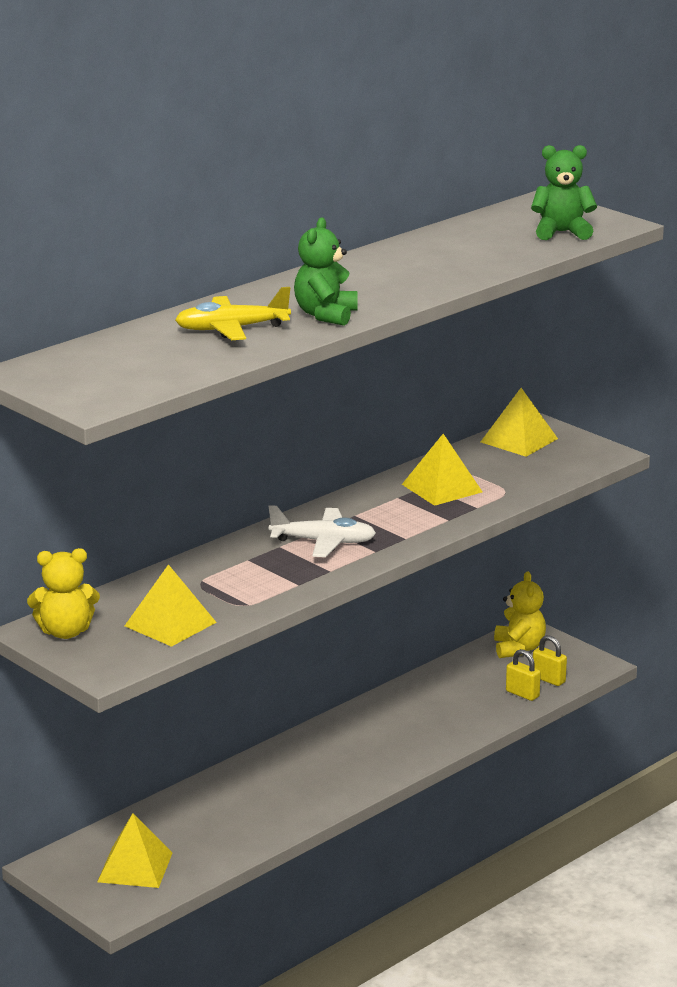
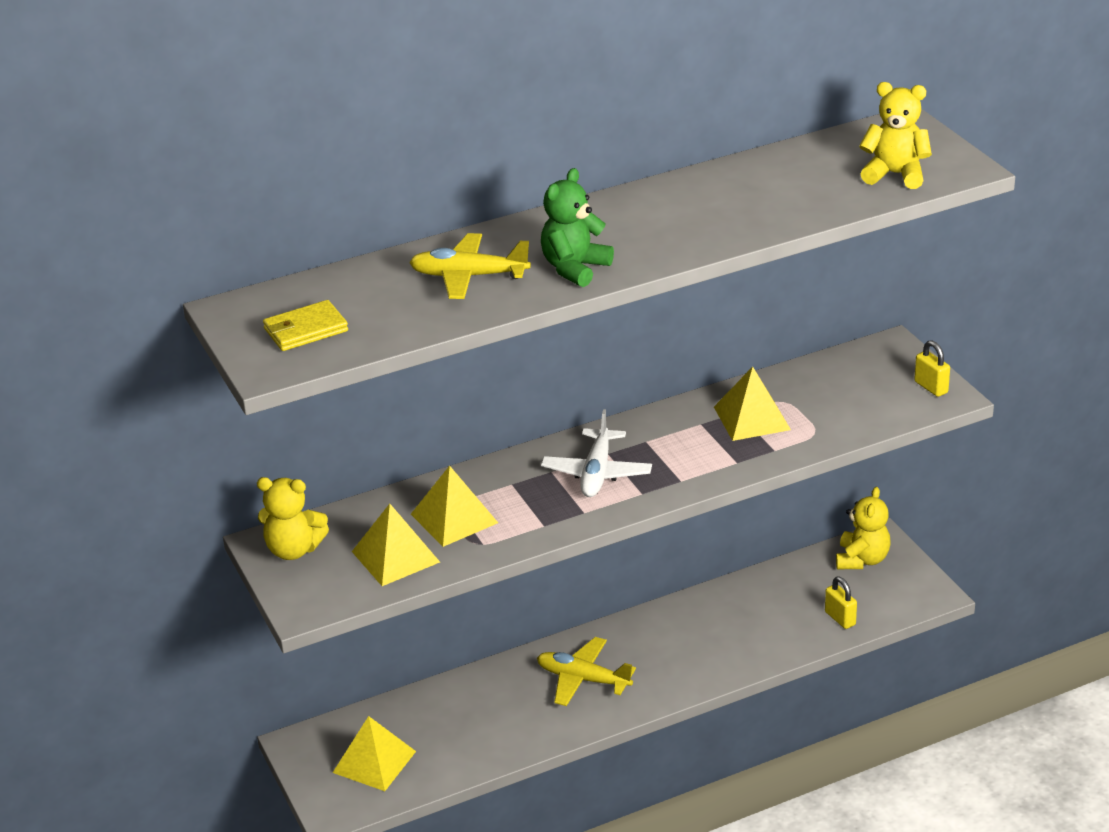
camera: 20 degrees right, 10 degrees up
(105, 377) = (305, 330): none -> yellow wallet
(306, 773) = (583, 679): none -> yellow plane
(323, 542) = (596, 473): white plane -> white plane turned 75 degrees clockwise
(519, 440) = (864, 364): yellow pyramid -> yellow pyramid (454, 518)
(548, 679) = (875, 604): yellow padlock -> yellow padlock (931, 387)
(561, 232) = (895, 174): green teddy bear -> yellow teddy bear

